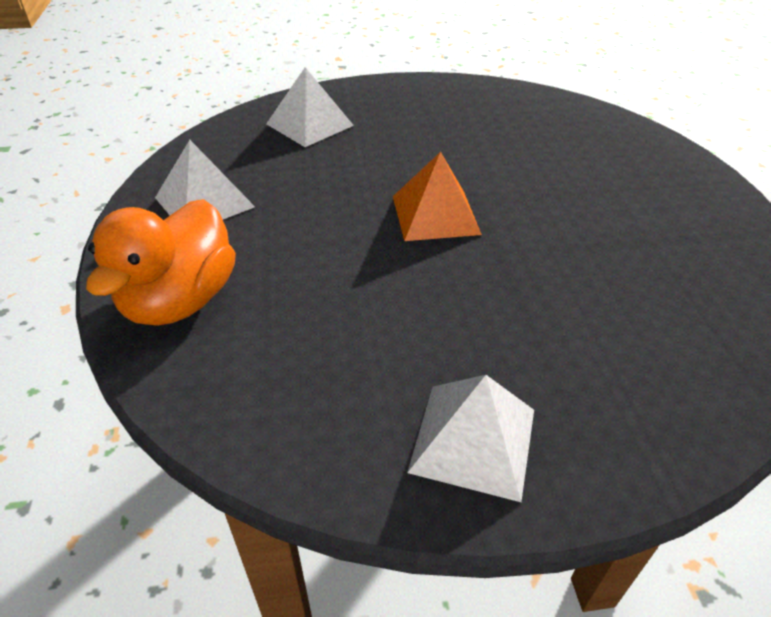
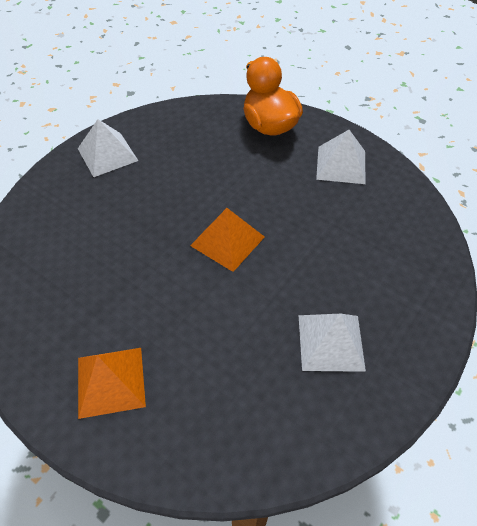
camera: 135 degrees right, 10 degrees up
(309, 124) = (394, 257): white pyramid -> white pyramid (330, 342)
(661, 188) = (111, 381): none -> orange pyramid

